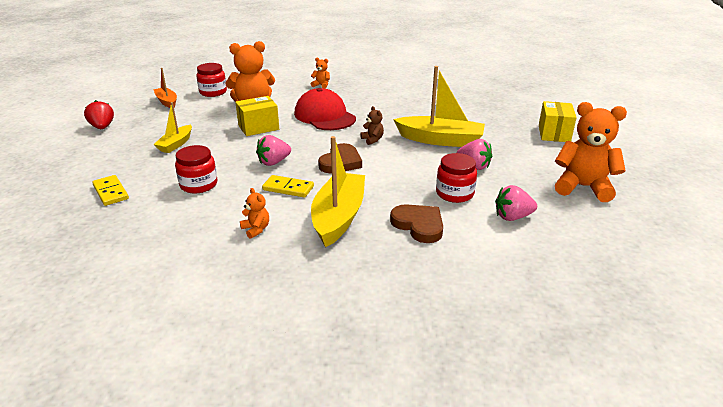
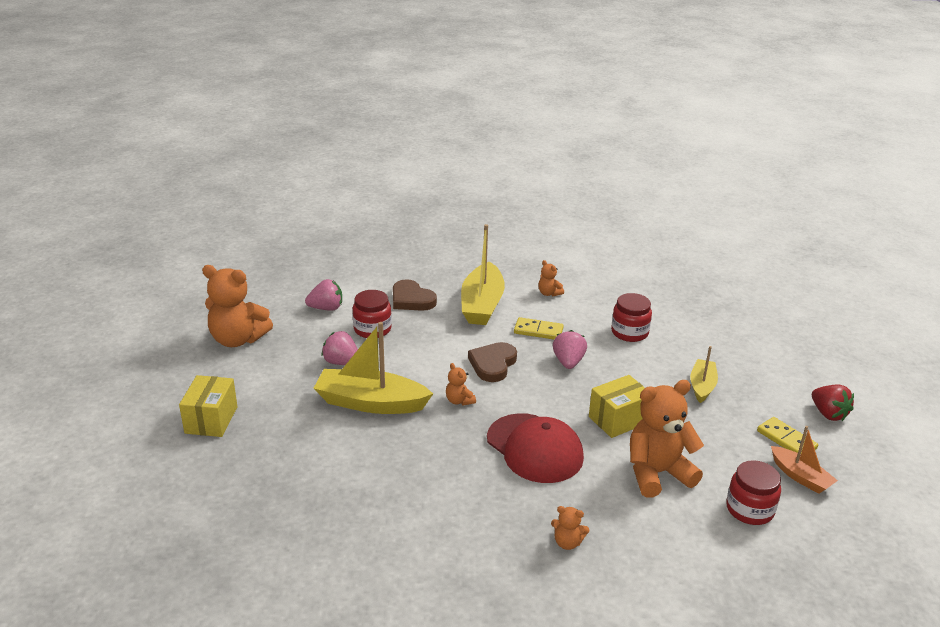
camera: 175 degrees right, 0 degrees up
(110, 192) = (707, 323): yellow domino -> yellow domino (786, 440)
(274, 162) = (568, 362): pink strawberry -> pink strawberry turned 45 degrees counterclockwise
(372, 140) = (459, 401): brown teddy bear -> orange teddy bear

